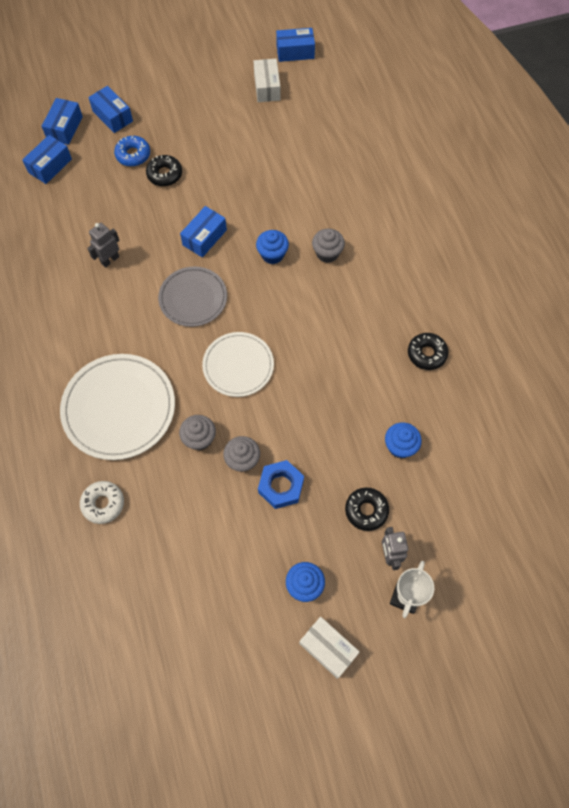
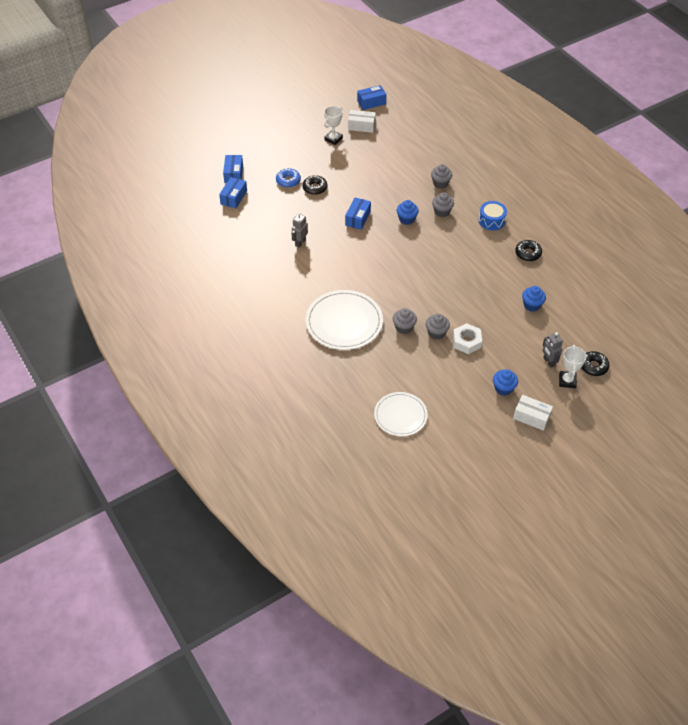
camera: 15 degrees left, 15 degrees down
(103, 504) = (357, 375): white donut -> none
(112, 116) = (263, 161): blue box -> none
(193, 298) = (365, 253): grey plate -> none
(220, 100) = (333, 139): none -> white trophy
(238, 365) = (411, 284): white plate -> white plate (400, 415)
(267, 87) = (361, 126): white box -> white box turned 60 degrees counterclockwise
(281, 486) = (466, 341): blue nut -> white nut
(342, 205) = (440, 183): none -> grey cupcake
(366, 510) = (525, 342): black donut -> black donut (593, 366)
(393, 284) = (491, 220): none -> blue drum

